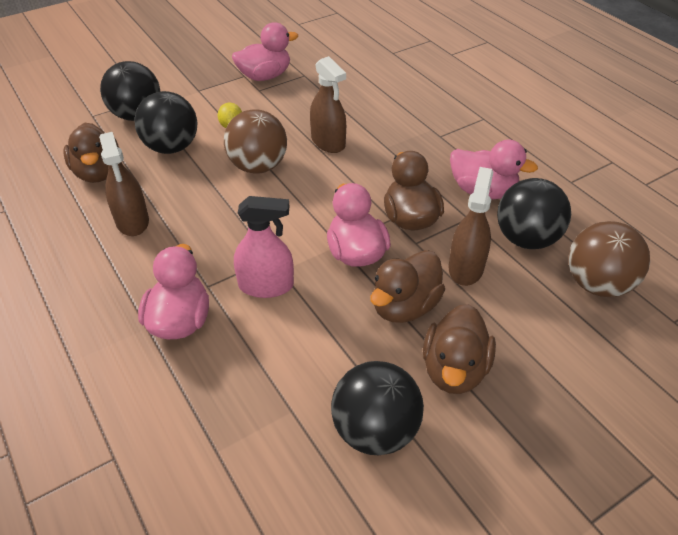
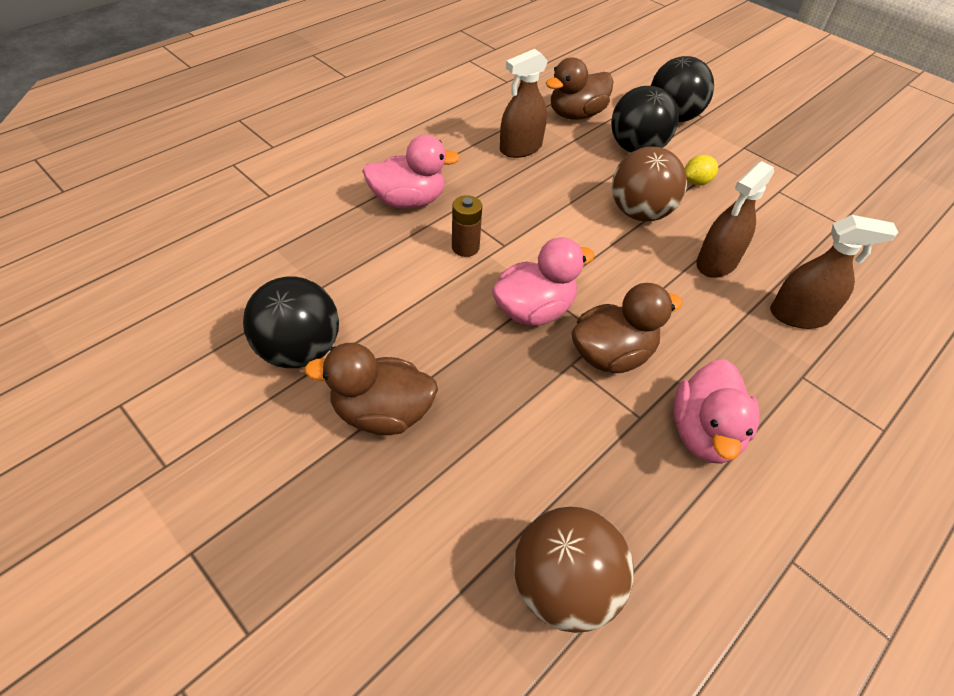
camera: 75 degrees right, 5 degrees up
(265, 76) = (810, 191): pink duck -> none
(266, 285) = (465, 247): pink spray bottle -> brown battery
(404, 306) = (464, 361): brown duck -> none
(466, 268) = (544, 418): brown spray bottle -> brown spray bottle (799, 315)
(526, 239) = (625, 489): black ball -> none

